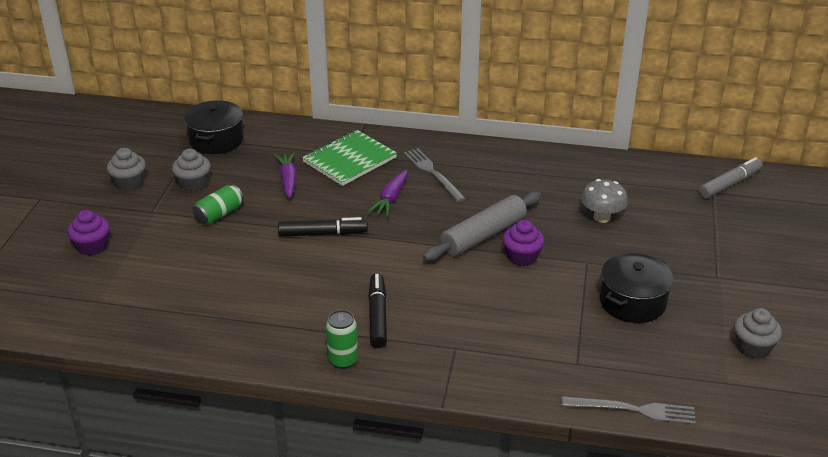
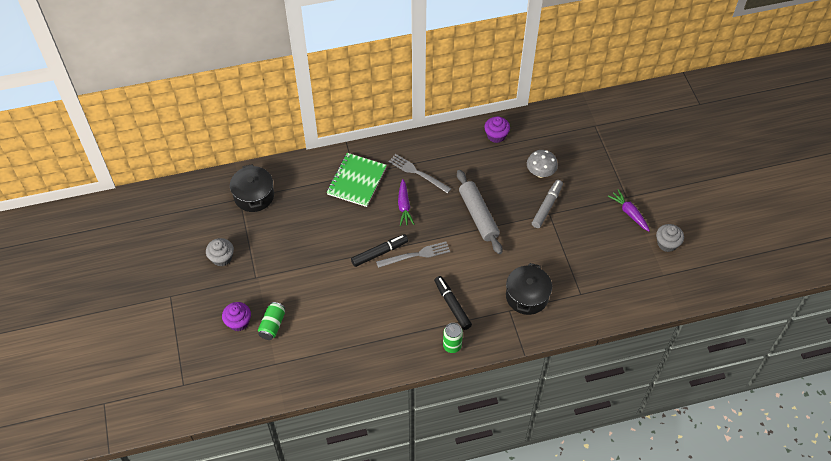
camera: 25 degrees left, 20 degrees up
(193, 183) = (266, 242): grey cupcake -> none
(219, 214) = (302, 262): green can -> green can (272, 325)
(288, 180) = (327, 214): purple carrot -> purple carrot (629, 213)
(483, 235) = (478, 215): grey rolling pin -> grey rolling pin turned 45 degrees counterclockwise
(522, 257) = (510, 224): purple cupcake -> purple cupcake (496, 135)
(632, 302) = (589, 235): black pot -> black pot (527, 296)
(633, 410) = (625, 314): grey fork -> grey fork (416, 255)
(729, 184) = (601, 114): grey marker -> grey marker (547, 206)

